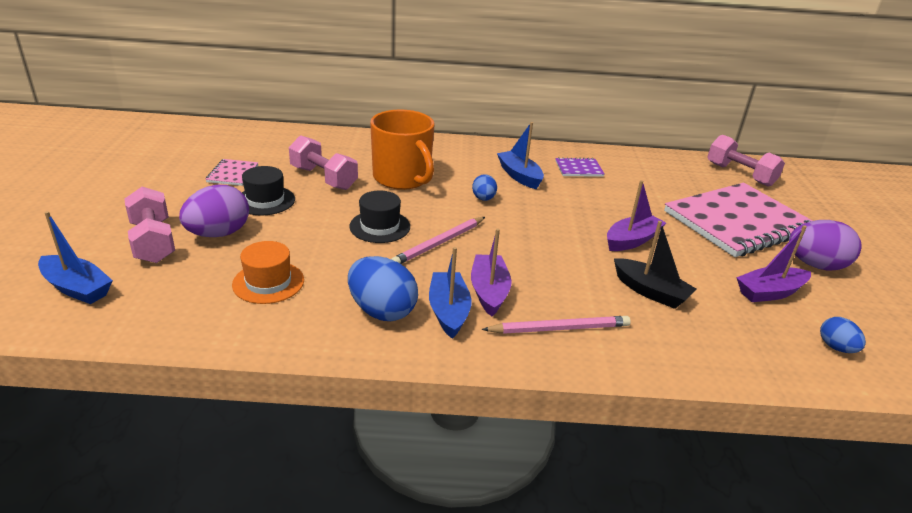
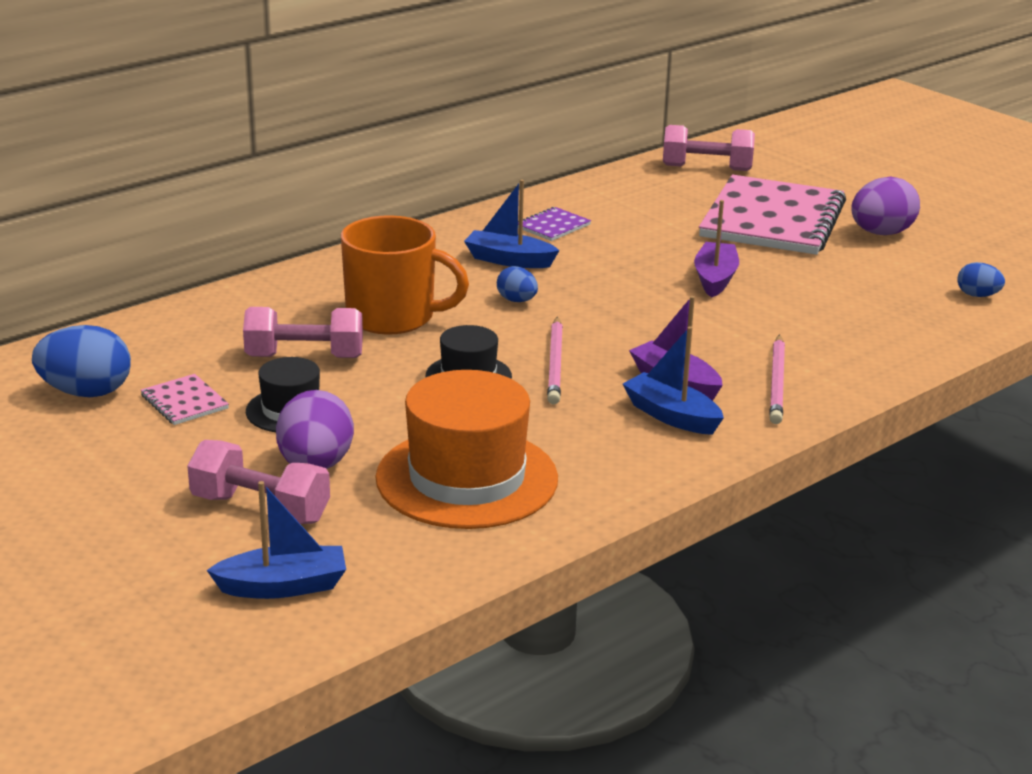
camera: 40 degrees left, 5 degrees down
(268, 282) = (467, 478): orange hat -> orange hat, size x1.90
(382, 311) = (616, 445): blue egg -> blue egg (86, 392)
(559, 328) = (777, 382): pink pencil -> pink pencil turned 150 degrees clockwise
(650, 292) = (797, 317): black boat -> none
(769, 292) = (880, 274): purple boat -> none

